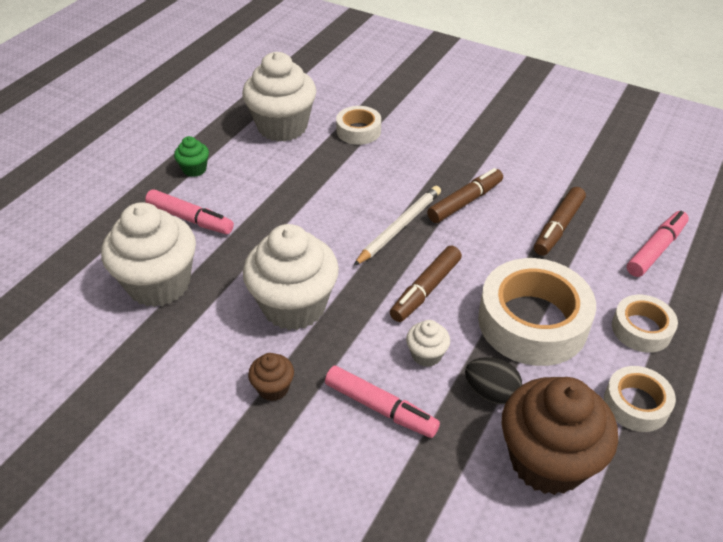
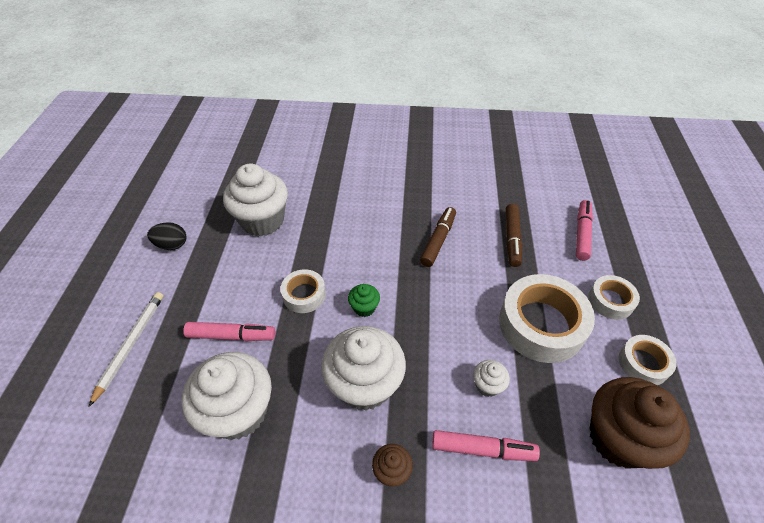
camera: 25 degrees left, 5 degrees up
(194, 169) = (209, 286): green cupcake -> green cupcake (364, 308)
(358, 131) = (325, 205): white tape -> white tape (304, 295)
(399, 227) = (404, 280): white pencil -> white pencil (131, 345)
(425, 290) = (454, 328): brown marker -> none
(491, 392) = (549, 398): black egg -> black egg (172, 245)

